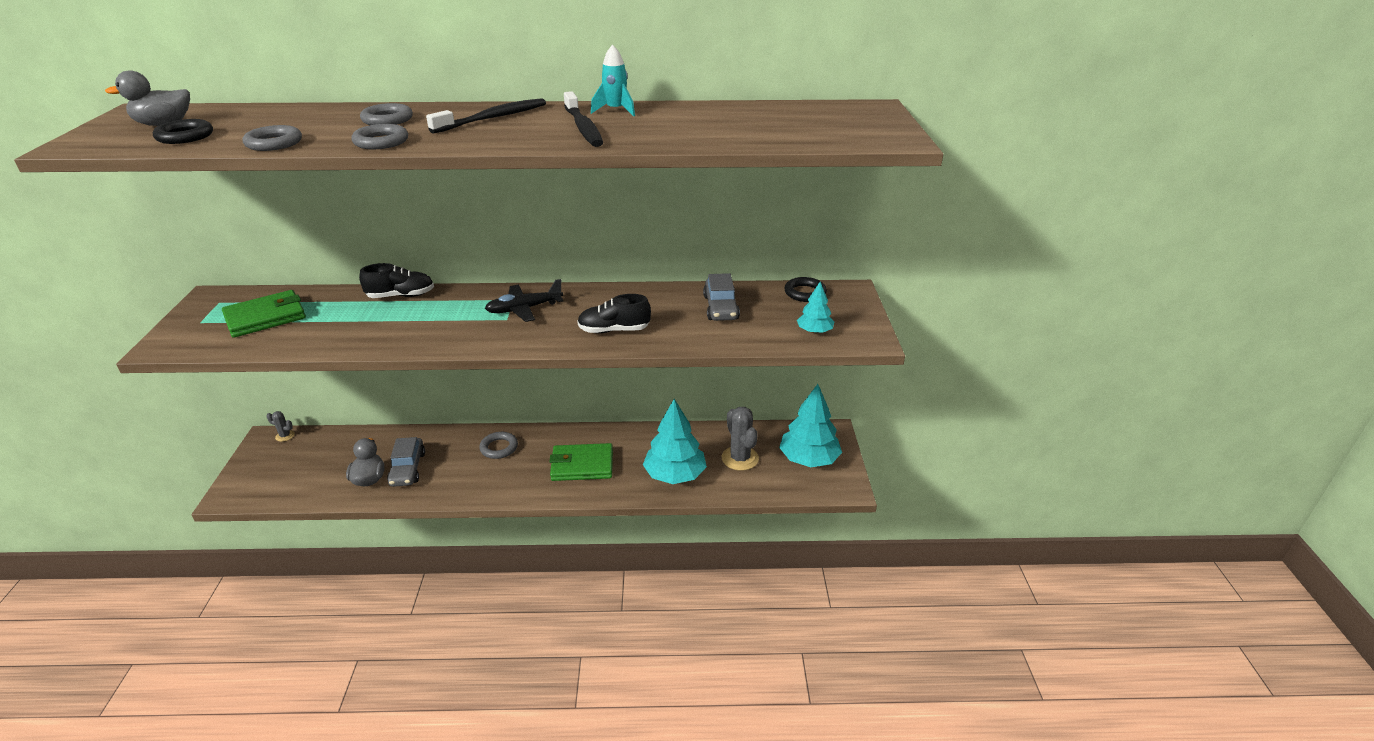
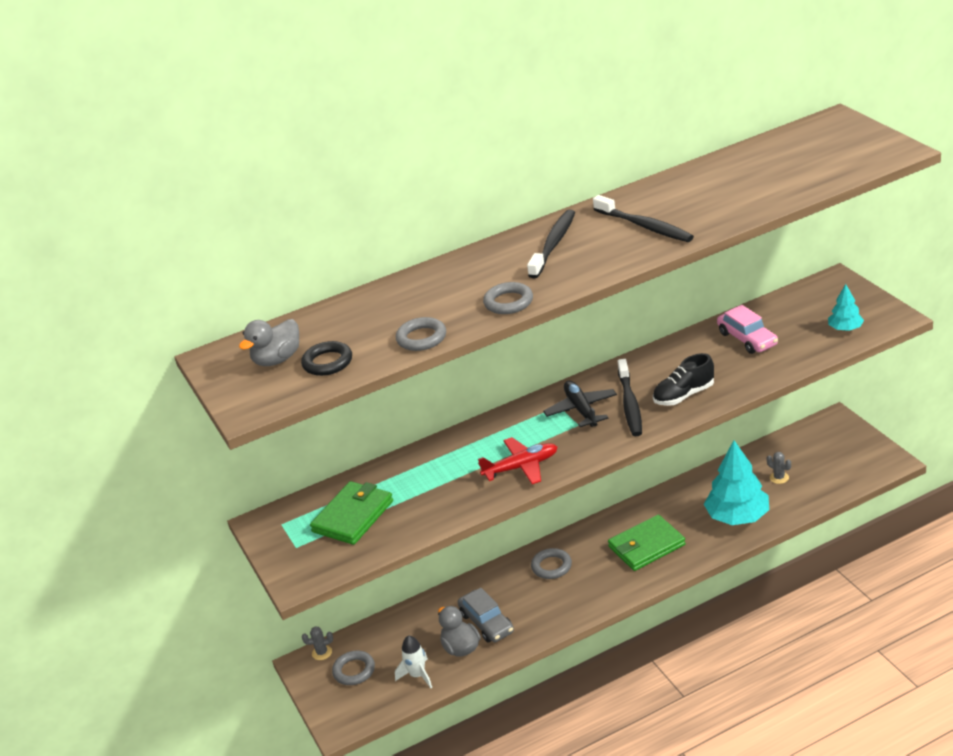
camera: 20 degrees left, 0 degrees up
(318, 485) = (417, 675): none -> white rocket
(387, 119) = (466, 279): grey ring -> grey ring (354, 671)
(401, 296) = (450, 445): black shoe -> none
(422, 333) = (521, 467): none -> red plane
(524, 309) = (581, 410): black plane -> black plane turned 120 degrees clockwise
(564, 320) = (630, 404): none -> black toothbrush
(615, 111) = (640, 198): turquoise rocket -> none
(720, 307) = (747, 339): grey car -> pink car
(740, 458) = (779, 478): grey cactus -> grey cactus, size x0.50
(805, 293) = (800, 297): black ring -> none
(809, 459) = (838, 452): turquoise tree -> none

